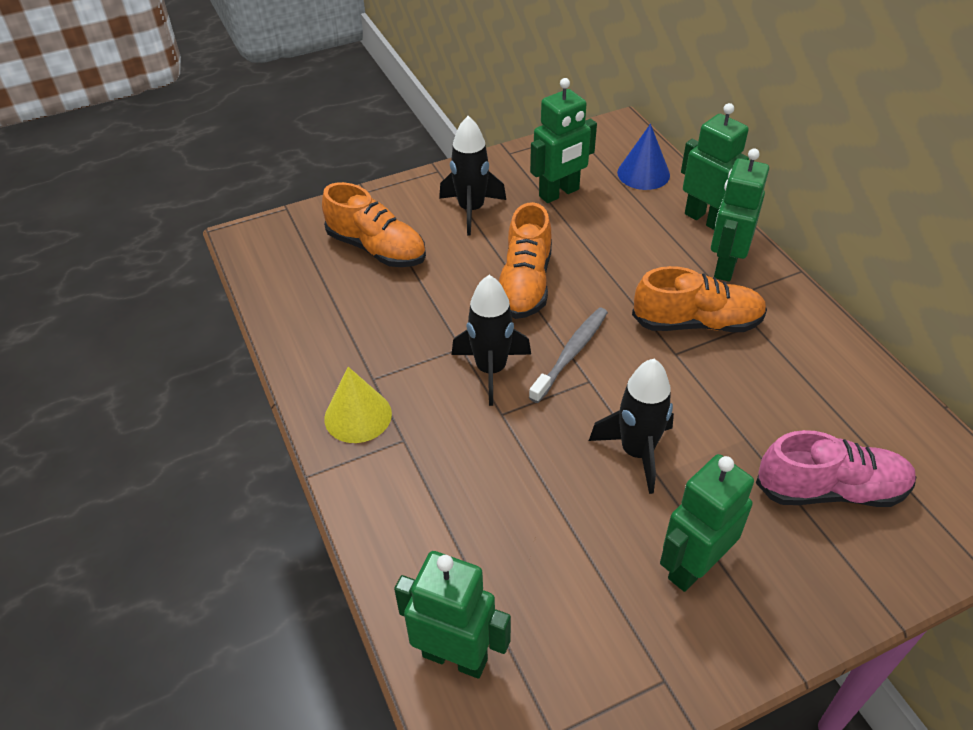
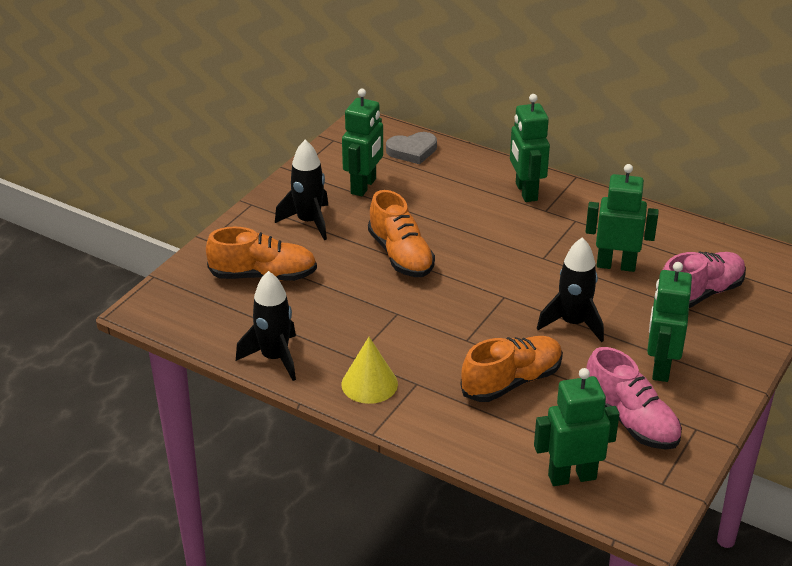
camera: 35 degrees left, 10 degrees down
(491, 370) = (432, 317): black rocket -> black rocket (274, 358)
(570, 354) = (476, 286): grey toothbrush -> none
(591, 620) = (630, 421): none -> pink shoe
(643, 173) = (412, 151): blue cone -> grey heart
(697, 323) = (539, 234): orange shoe -> orange shoe (511, 381)
(705, 219) = (485, 166): green robot -> green robot (616, 265)

